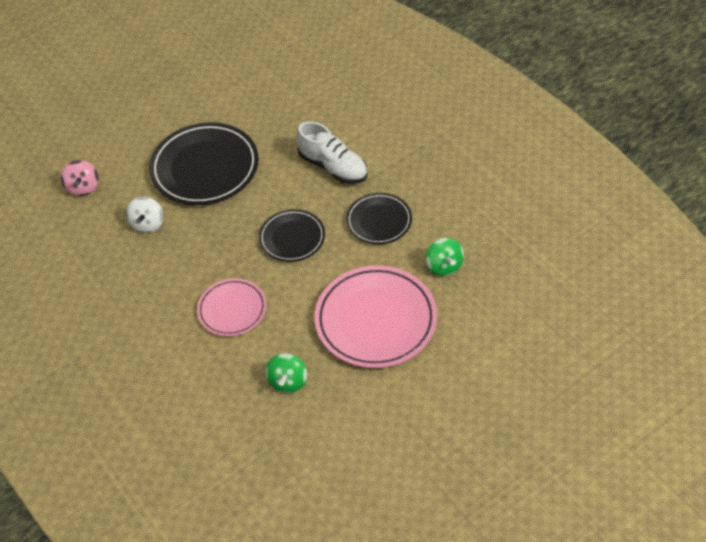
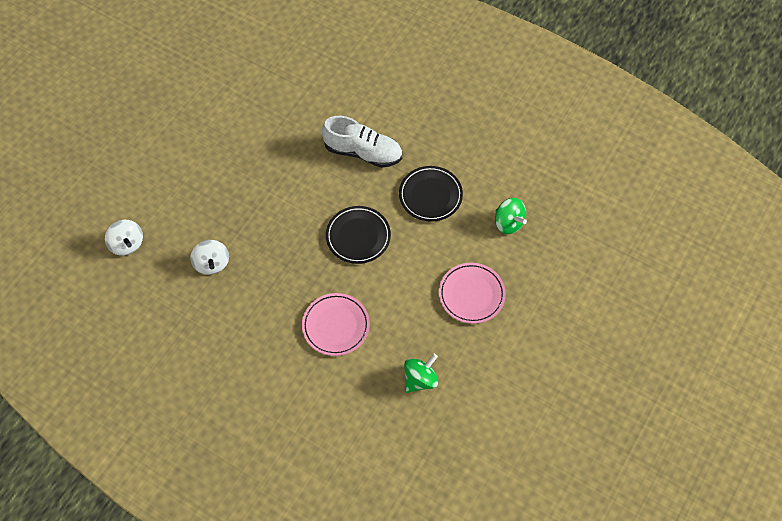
camera: 25 degrees left, 10 degrees up
(83, 187) = (127, 244): pink spinning top -> white spinning top
(205, 168) = (239, 188): black plate -> none
(288, 381) = (420, 379): green spinning top -> green spinning top turned 120 degrees counterclockwise
(376, 320) = (471, 294): pink plate -> pink plate, size x0.58

